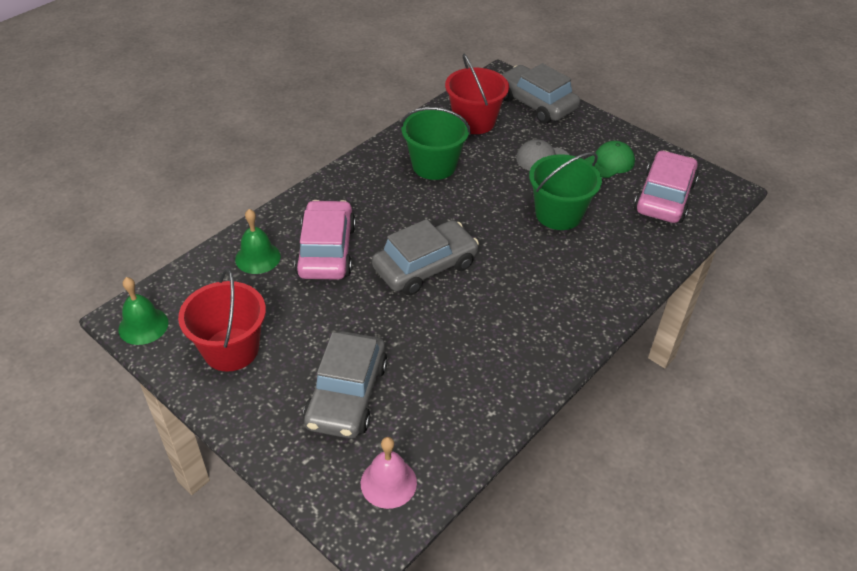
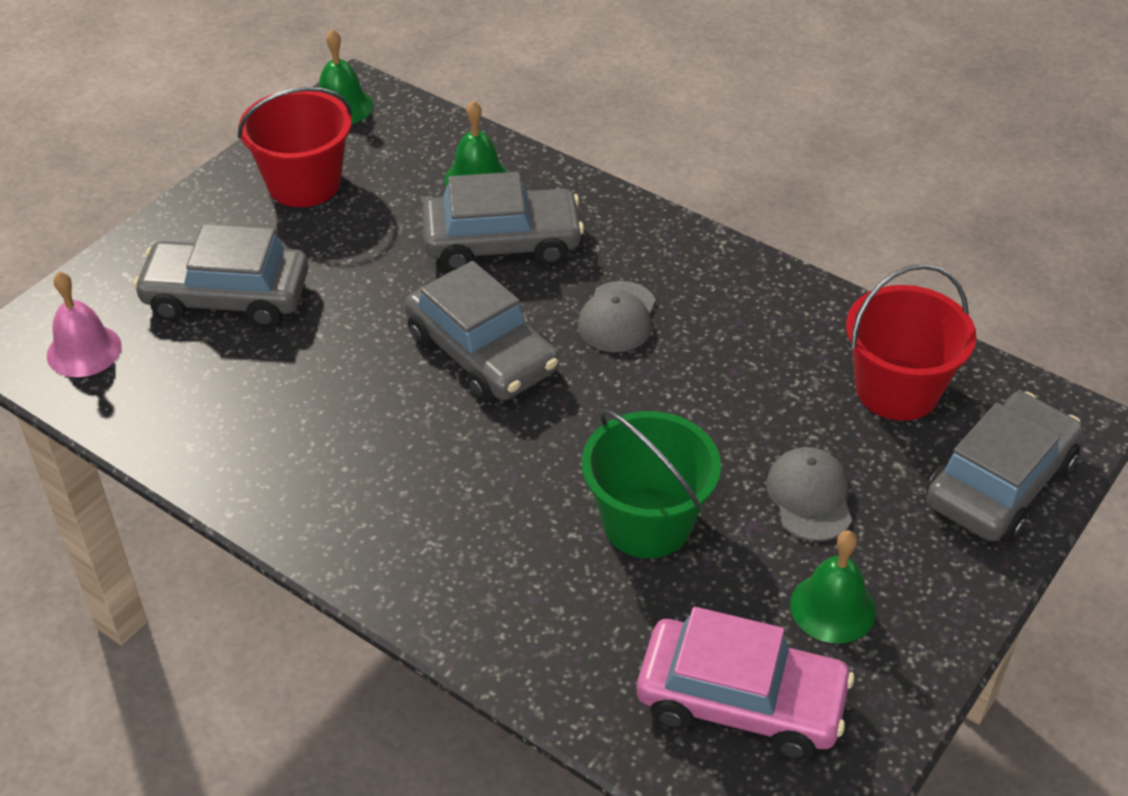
camera: 85 degrees right, 0 degrees up
(326, 250) = (502, 243): pink car -> grey car
(405, 208) = (617, 317): none -> grey cap
(434, 165) = (742, 344): green bucket -> none
(609, 162) = (832, 607): green cap -> green bell

